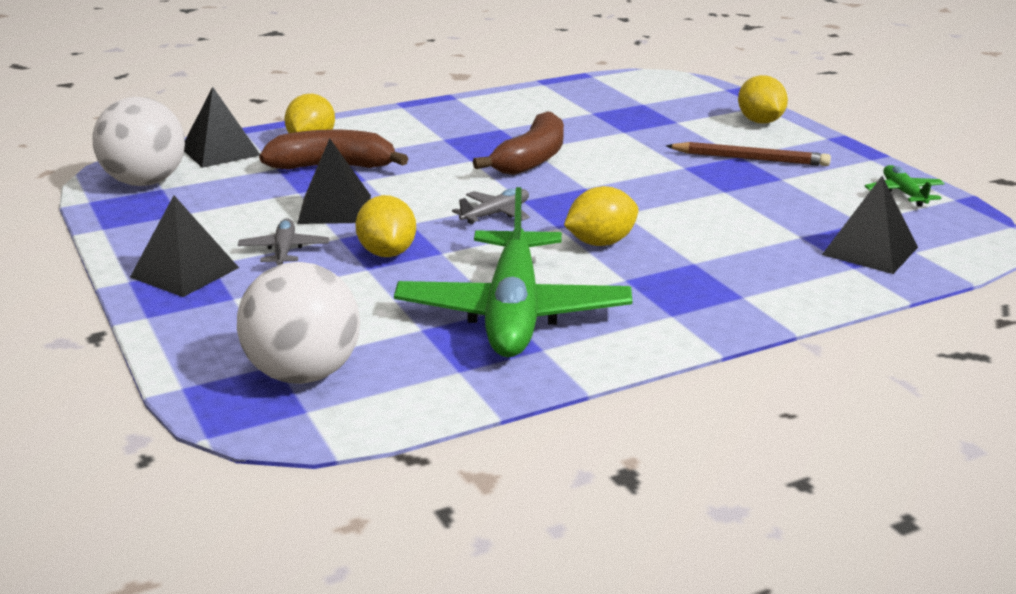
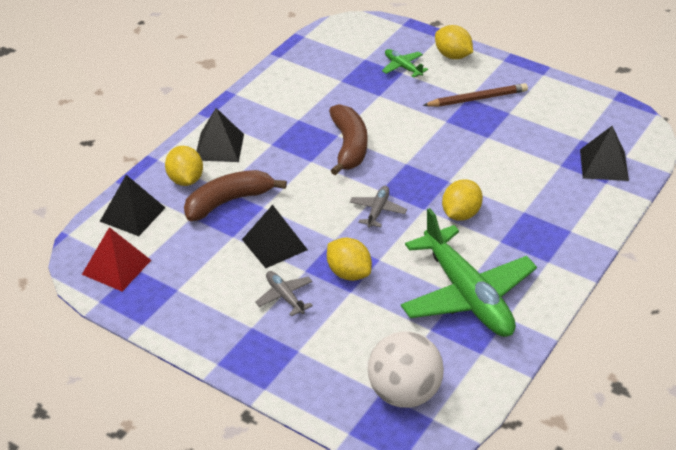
camera: 30 degrees left, 15 degrees up
(145, 182) = (116, 267): white ball -> red pyramid
(184, 272) = (244, 341): black pyramid -> black pyramid (219, 147)
(904, 193) = (584, 103): green plane -> green plane (402, 67)

